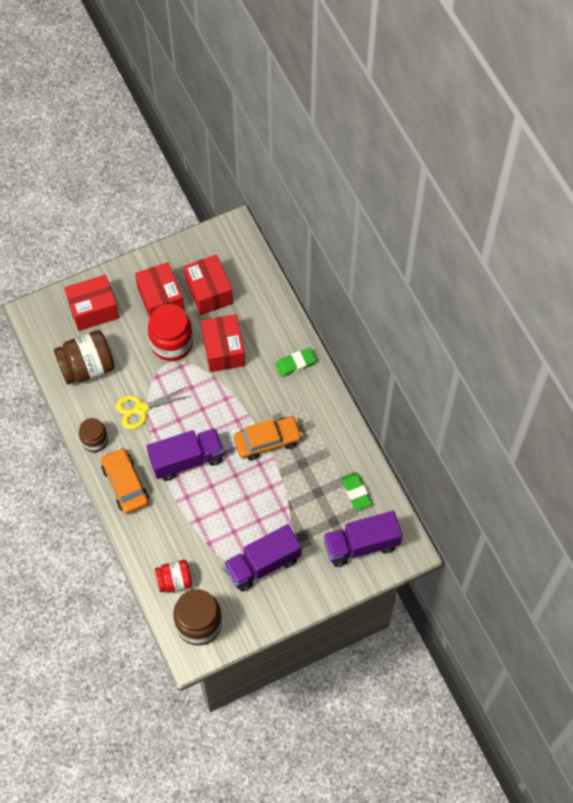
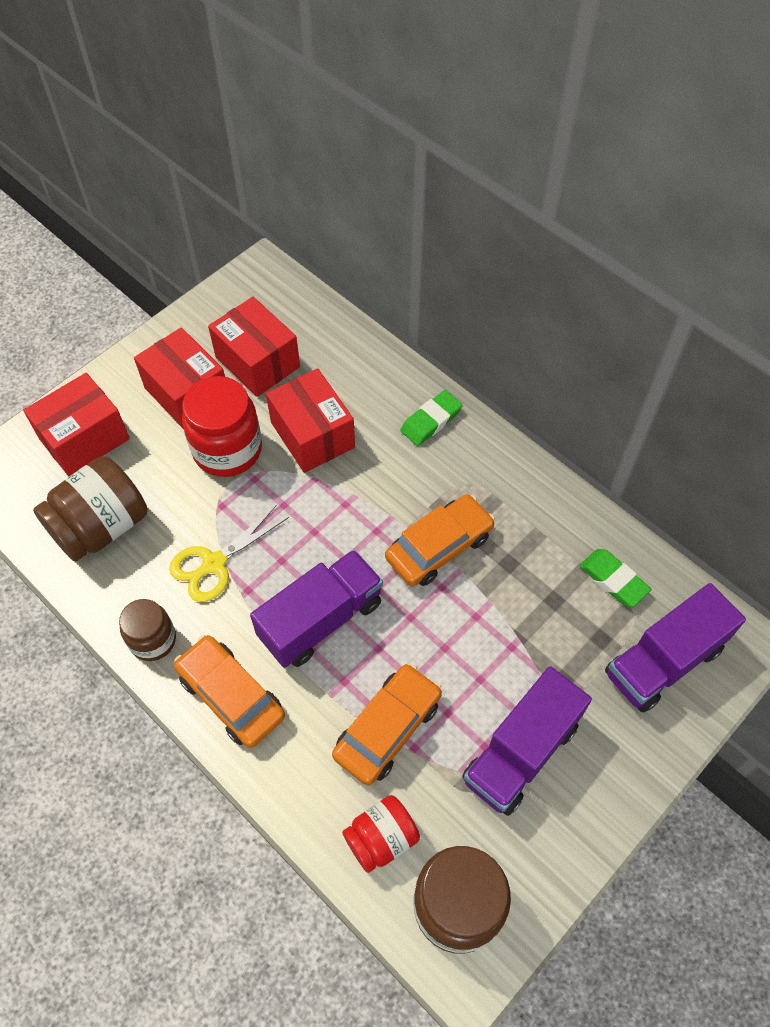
camera: 20 degrees left, 5 degrees down
(199, 528) = (387, 728): none -> orange car

